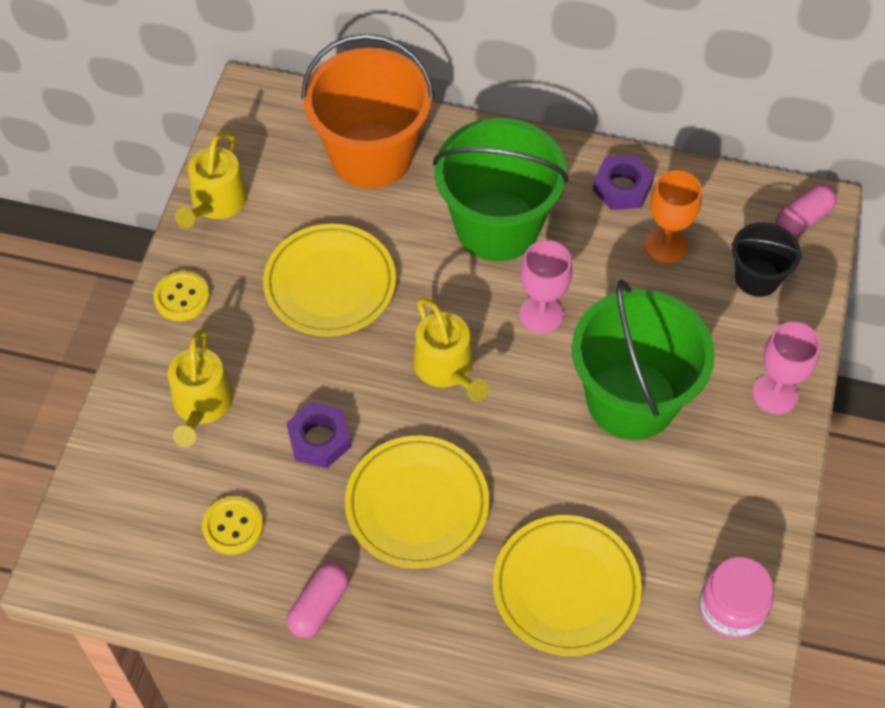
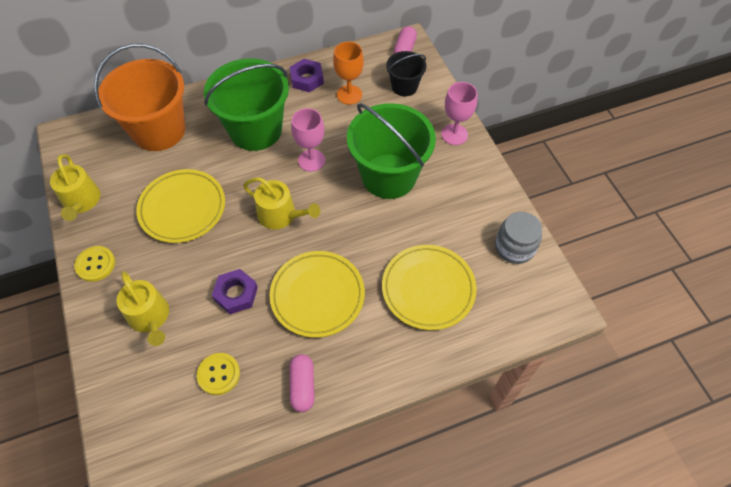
camera: 35 degrees left, 0 degrees up
(731, 608) = (514, 247): pink jar -> grey jar

